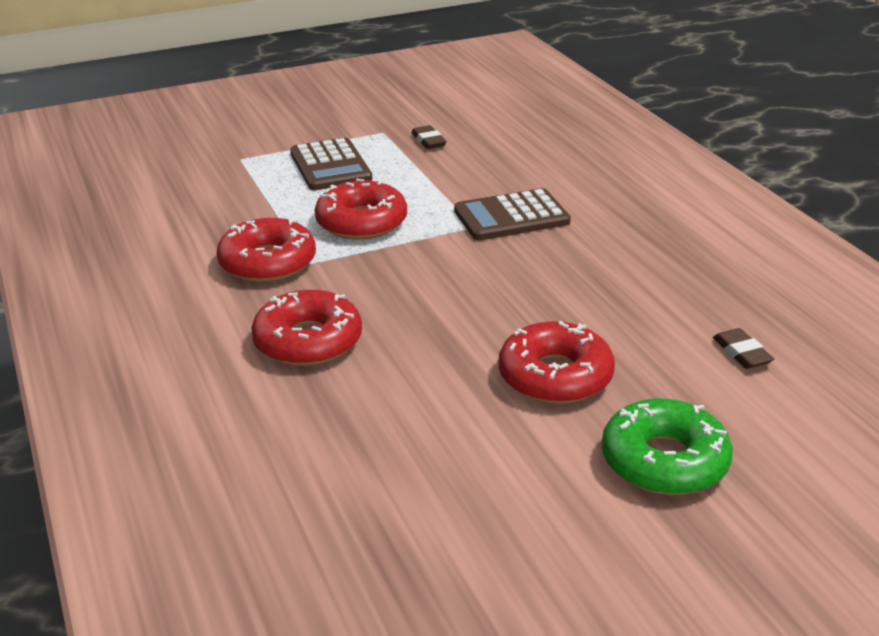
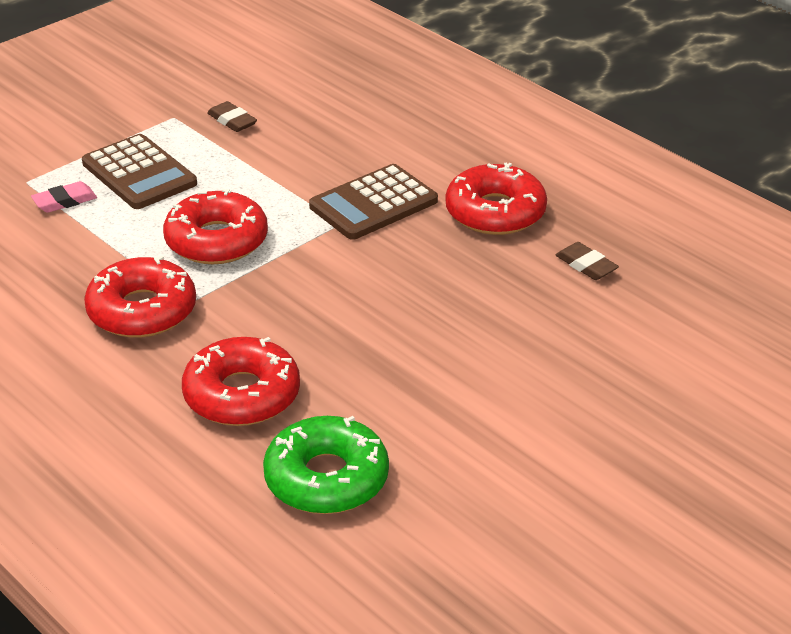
camera: 20 degrees left, 5 degrees up
(260, 176) = (64, 201): none -> pink eraser
(555, 376) = (508, 380): red donut -> red donut (495, 212)
(664, 461) = (647, 445): green donut -> green donut (326, 478)
(742, 353) = (667, 317): brown eraser -> brown eraser (586, 265)

